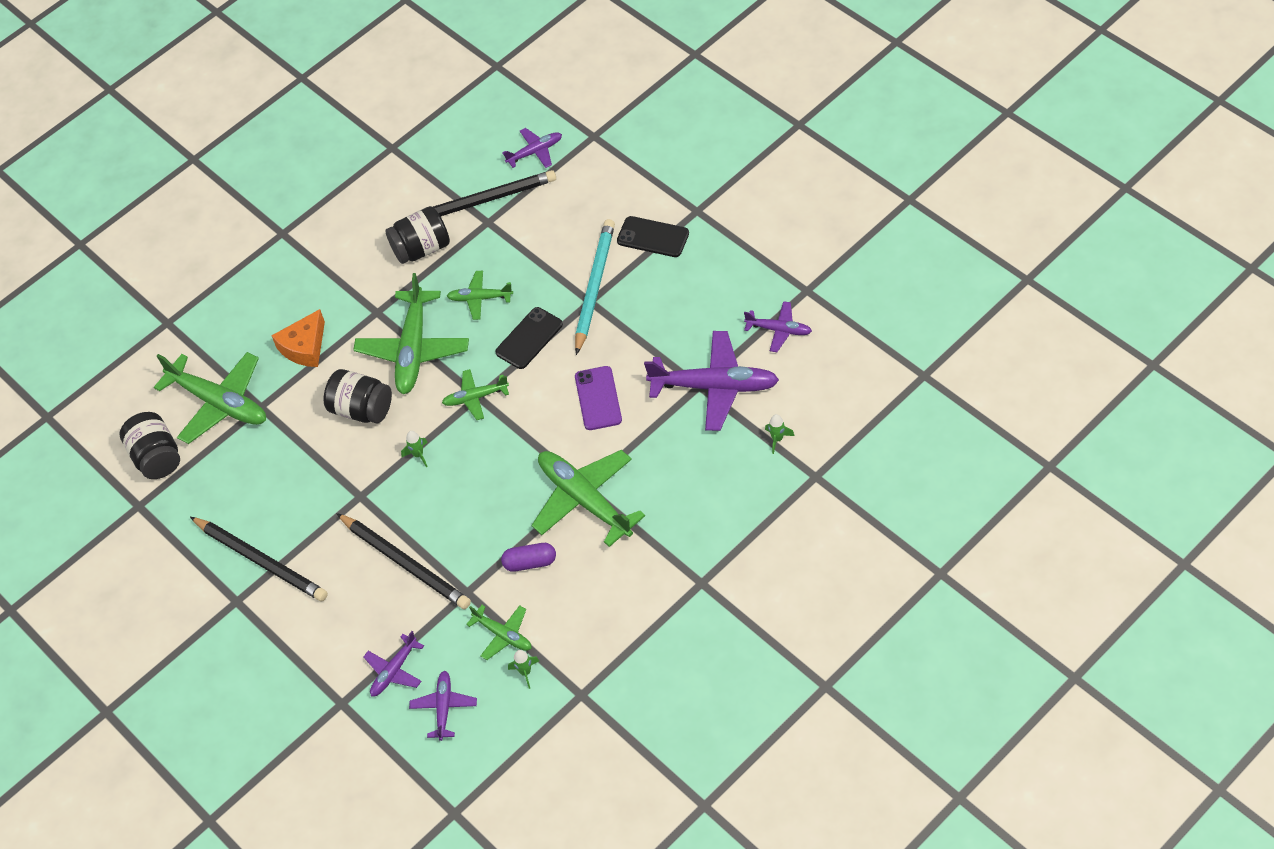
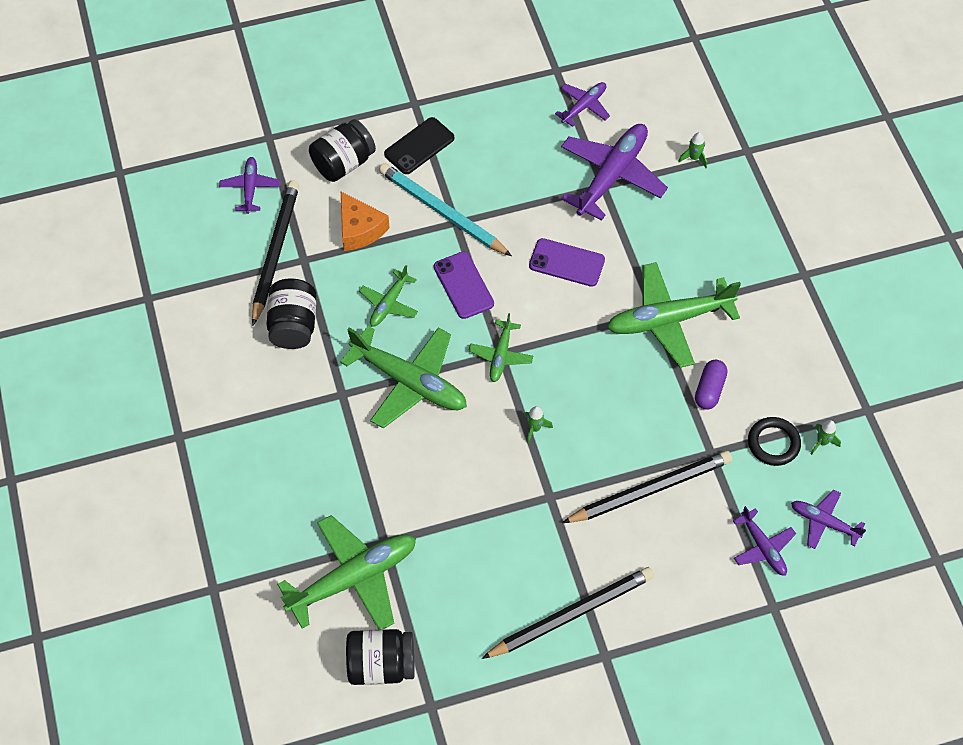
camera: 70 degrees left, 5 degrees up
(305, 347) = (339, 473): orange cheese -> orange cheese (359, 229)
(362, 409) = (449, 454): black jar -> black jar (343, 163)
(503, 635) = (773, 443): green plane -> black ring
(529, 338) = (463, 285): black phone -> purple phone

